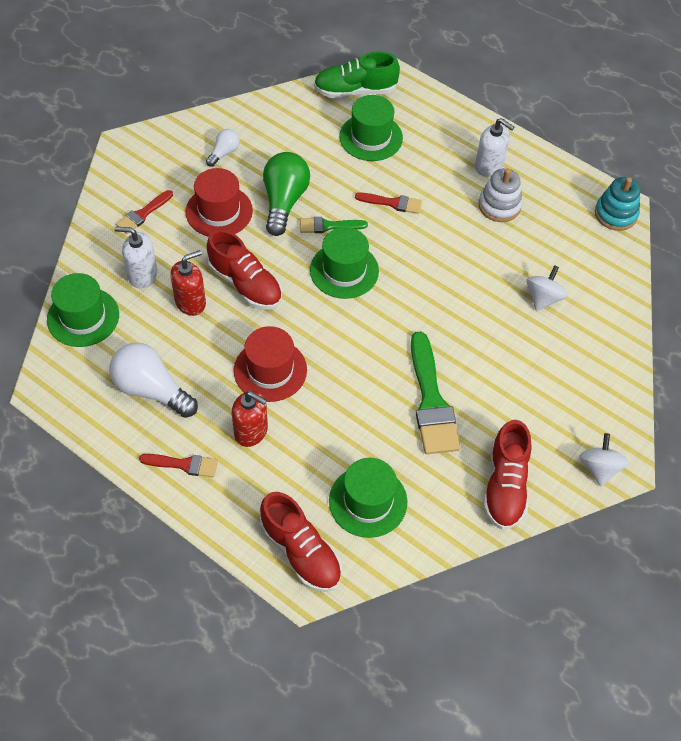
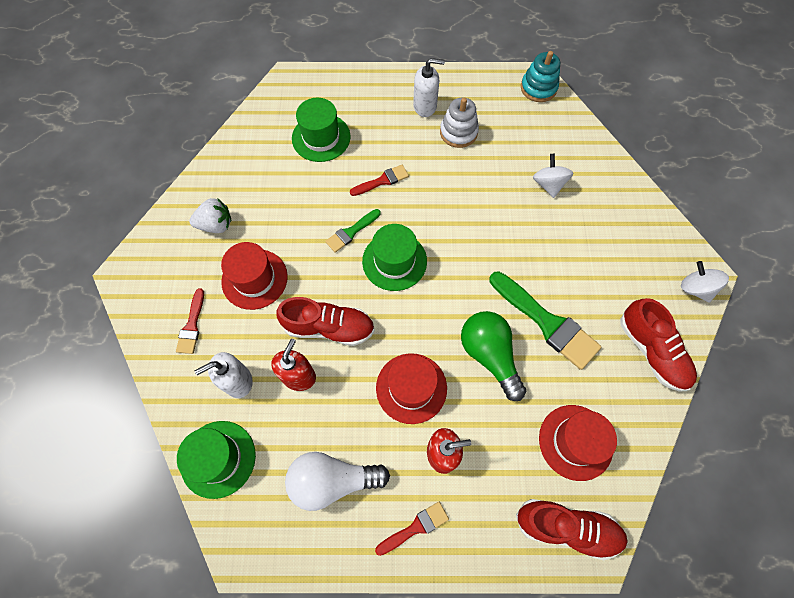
camera: 35 degrees left, 10 degrees up
(224, 153) = (216, 225): white light bulb -> white strawberry
(284, 201) = (299, 234): green light bulb -> green light bulb (489, 355)
(355, 90) = (277, 107): green shoe -> none
(368, 501) = (575, 442): green hat -> red hat

